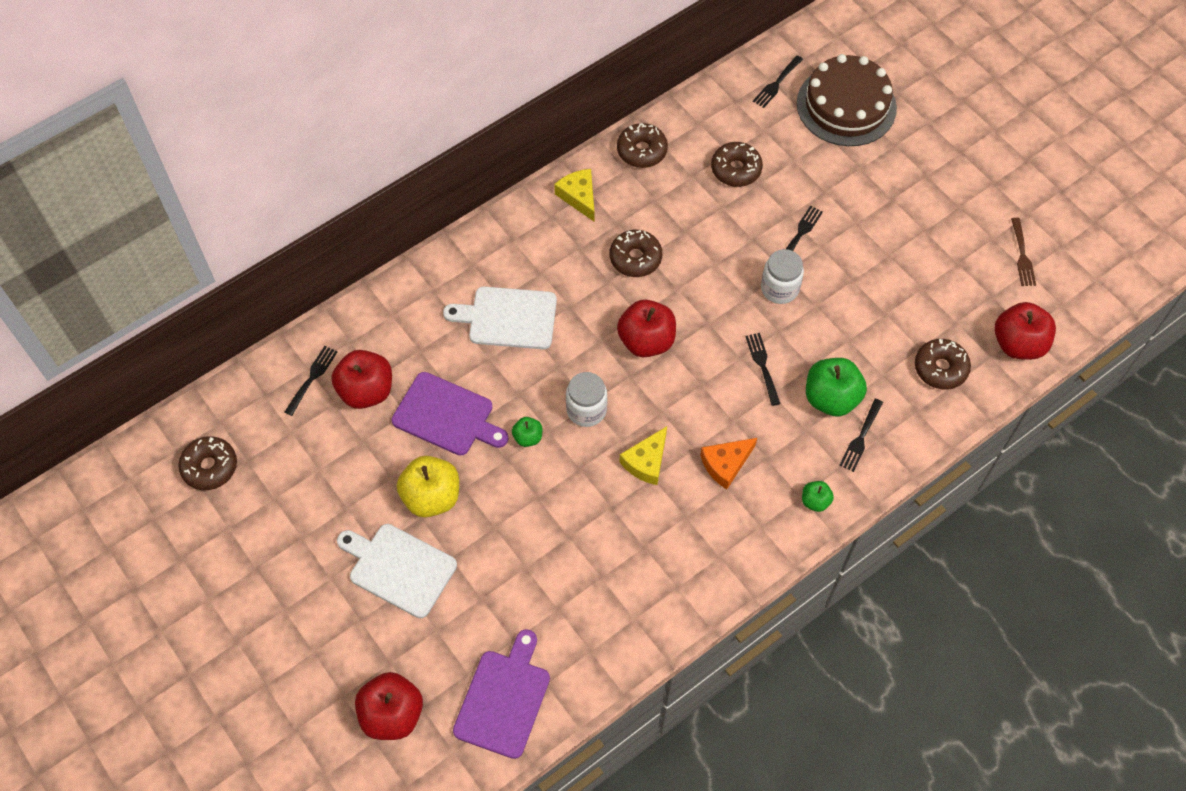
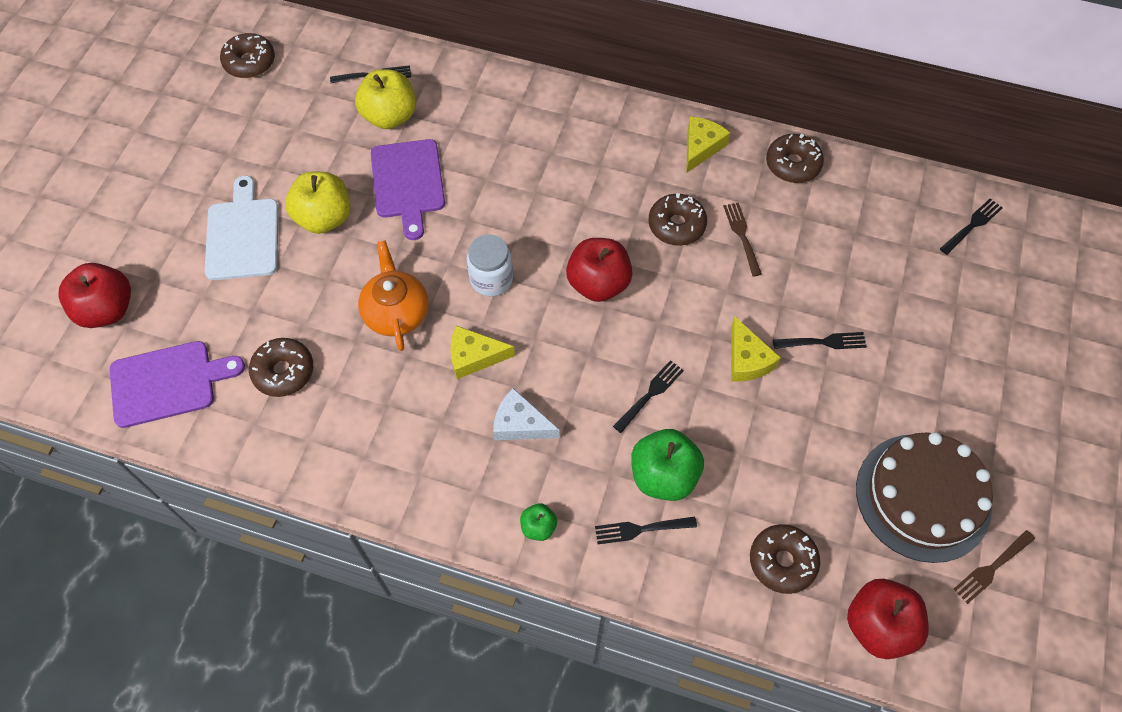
camera: 55 degrees right, 0 degrees up
(366, 391) = (390, 116): red apple -> yellow apple
(508, 318) = (536, 169): white cutting board -> none
(528, 437) = (431, 252): green apple -> none
(565, 493) = (396, 312): none -> orange teapot
(677, 223) = (742, 236): none -> brown fork
(725, 464) = (520, 424): orange cheese -> white cheese
(736, 169) = (844, 248): brown donut -> brown donut (283, 371)
(777, 83) = (972, 225): black fork -> black fork turned 135 degrees clockwise
(779, 288) = (747, 359): white jar -> yellow cheese
(846, 105) = (1008, 297): brown cake -> brown cake (923, 497)

